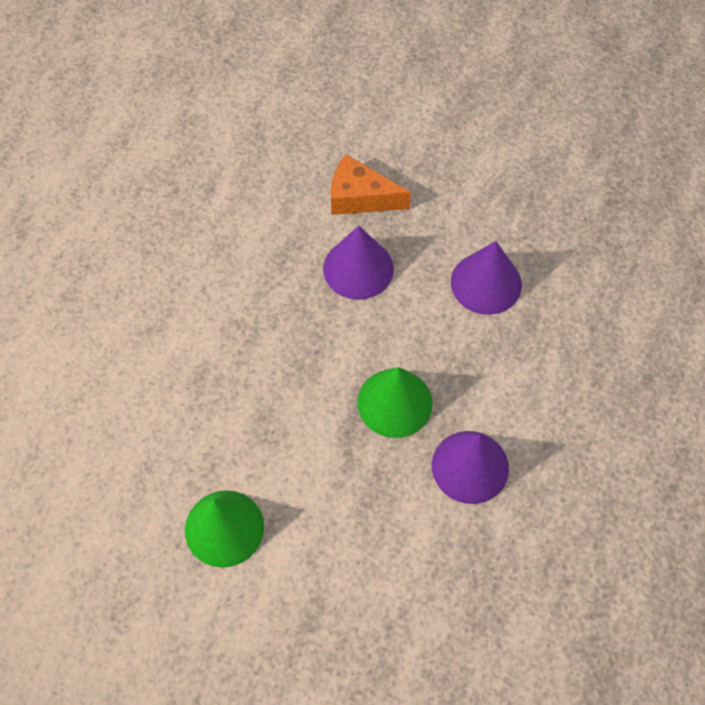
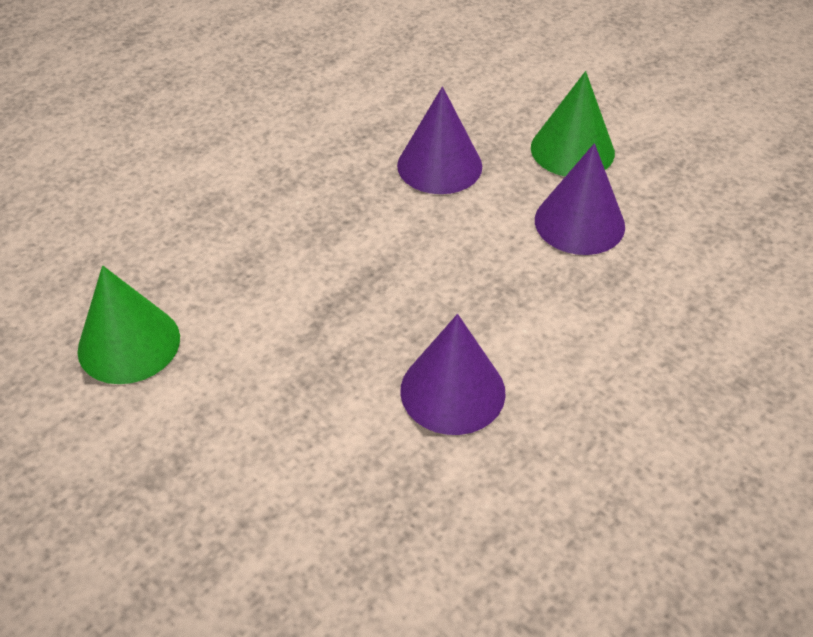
camera: 25 degrees right, 15 degrees down
(360, 197) = (481, 109): orange cheese -> none
(395, 402) = (402, 296): green cone -> green cone (572, 150)

